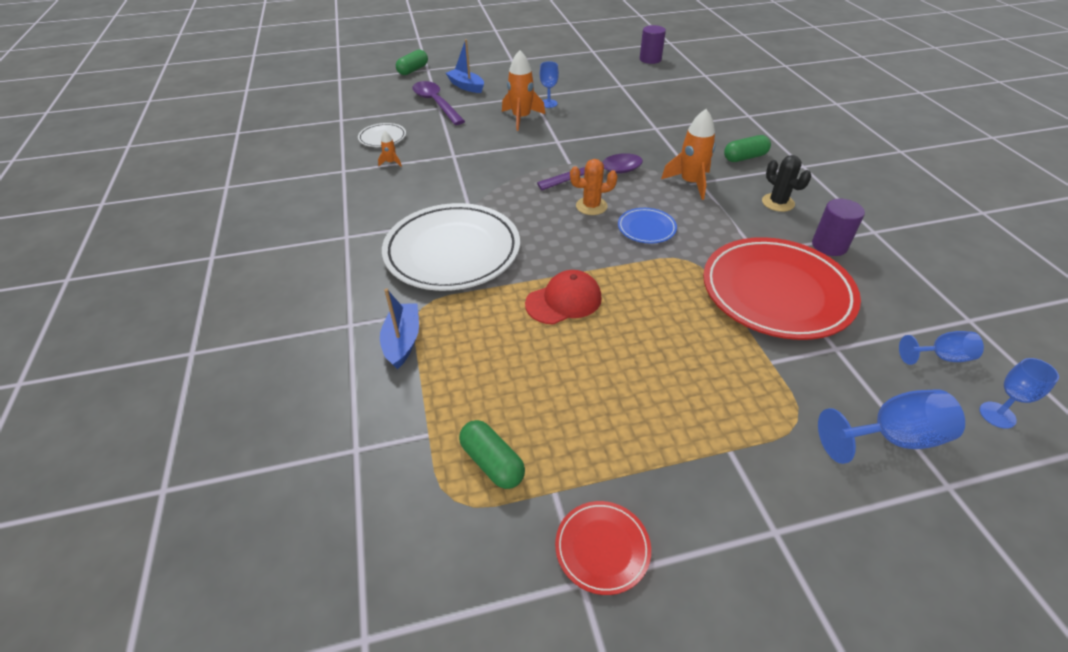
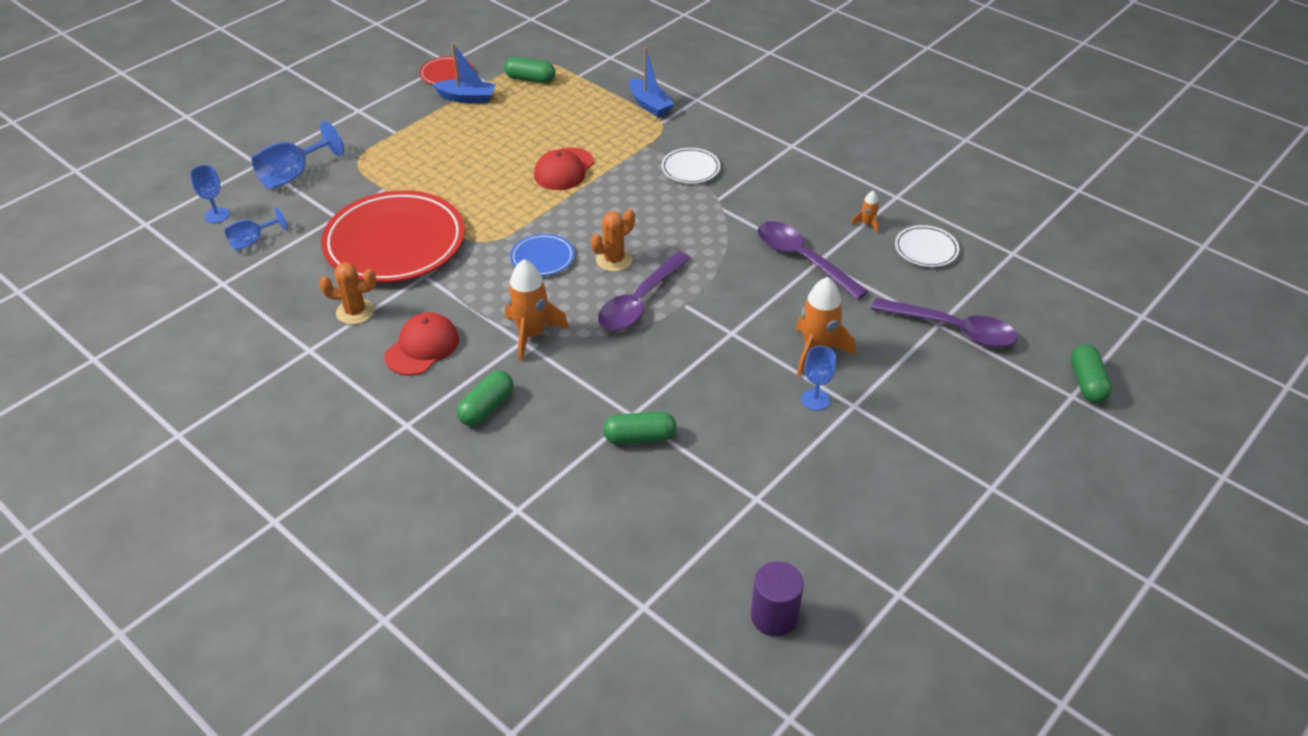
camera: 145 degrees right, 0 degrees up
(452, 251) = (690, 169): white plate -> white plate, size x0.45
(463, 159) = (802, 259): none -> purple spoon
(466, 86) = (965, 383): blue boat -> blue boat (467, 98)
(659, 119) = (640, 437): none -> green capsule
(778, 203) = (422, 347): black cactus -> red cap
(829, 245) = (355, 312): purple cylinder -> orange cactus

